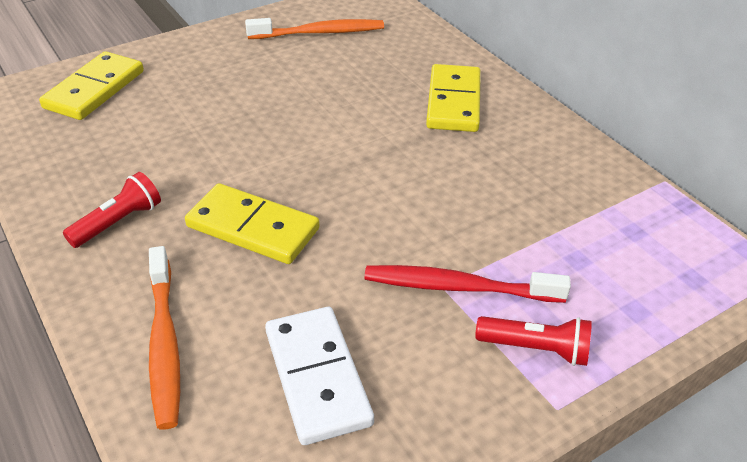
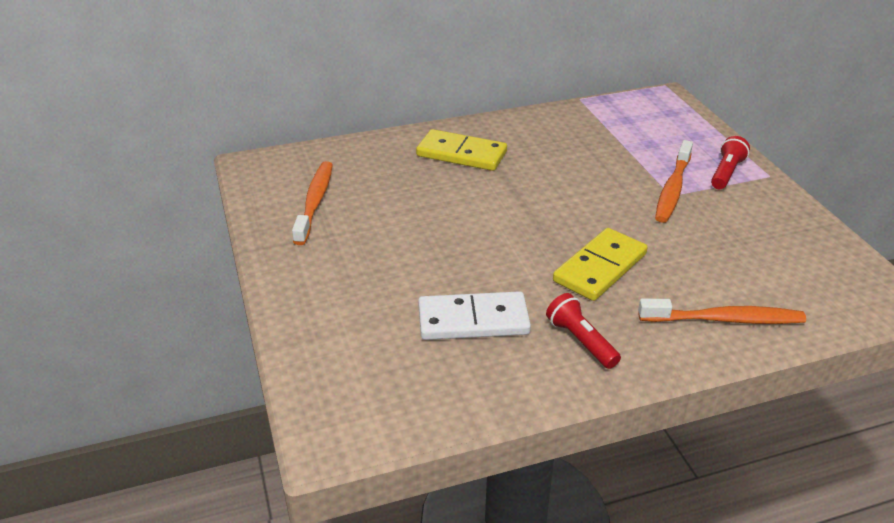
camera: 75 degrees left, 5 degrees down
(95, 90) = (350, 356): yellow domino -> none
(318, 377) = (752, 254): white domino -> white domino (473, 320)
(458, 287) = (673, 189): red toothbrush -> orange toothbrush

